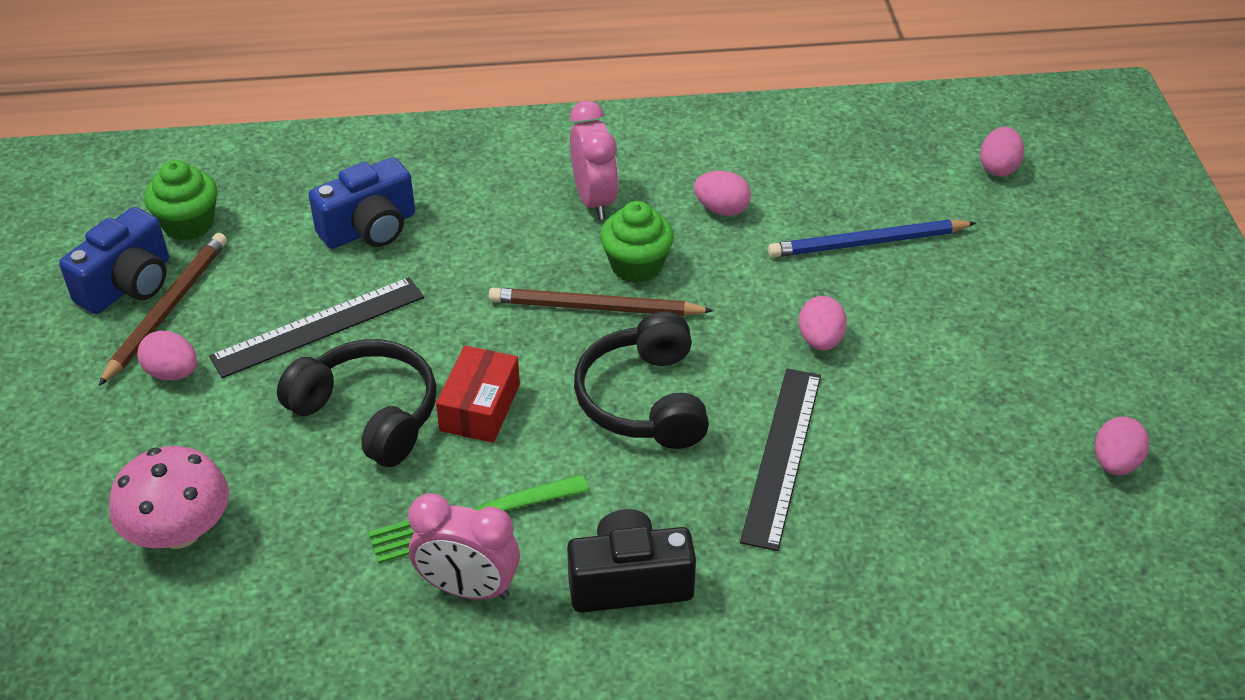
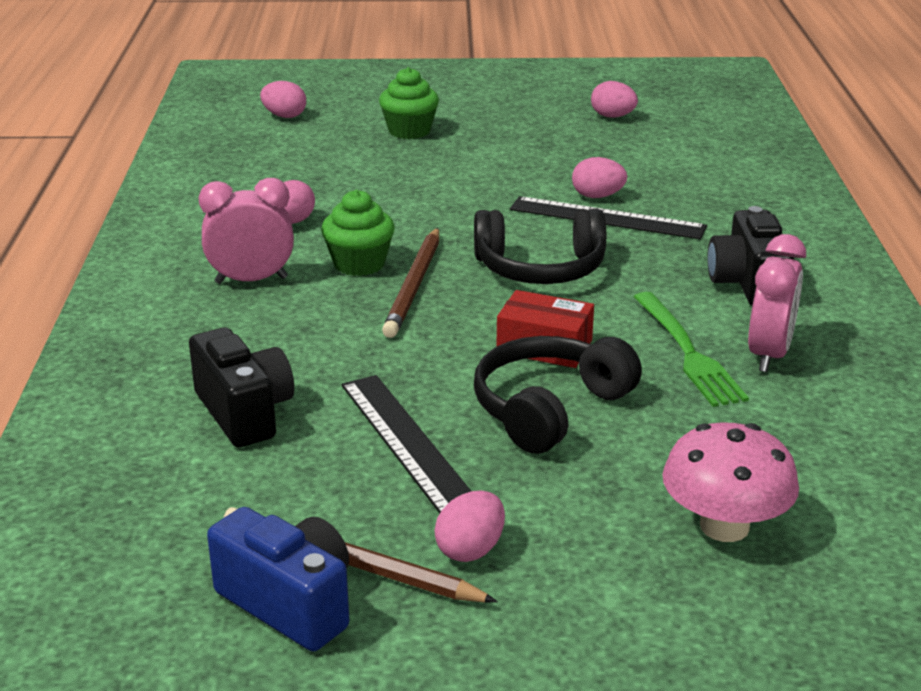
camera: 85 degrees left, 15 degrees down
(188, 224) = (176, 556): green cupcake -> green cupcake (409, 131)
(370, 229) = (244, 412): blue camera -> black camera
(820, 340) = (476, 195): pink egg -> pink egg (597, 196)
(867, 243) = (361, 168): blue pencil -> none

